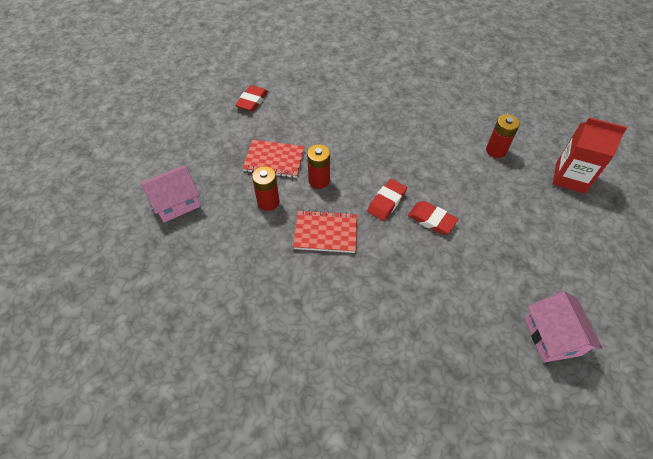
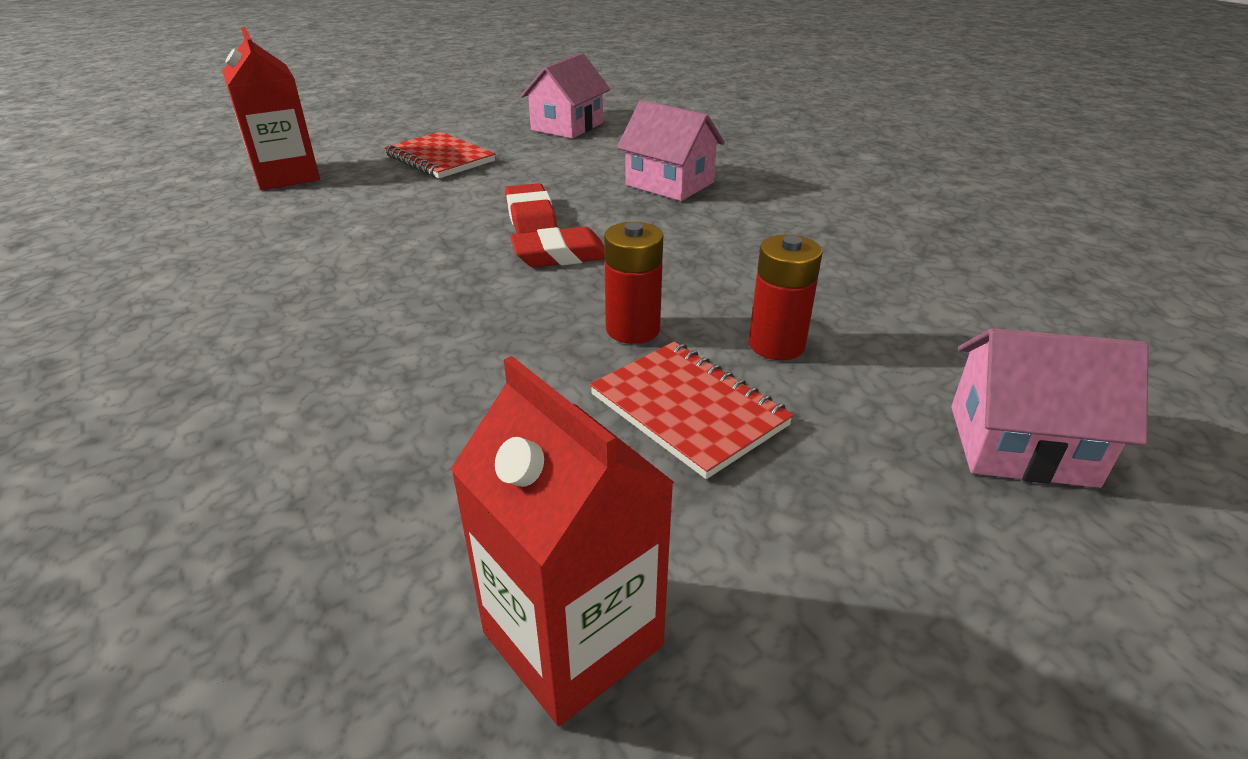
camera: 140 degrees left, 20 degrees down
(252, 101) = (572, 639): red eraser -> red carton
(325, 233) = (709, 266): red notebook -> red notebook (440, 158)
(410, 297) = (669, 184): none -> pink house
(496, 150) = (289, 231): red battery -> none

